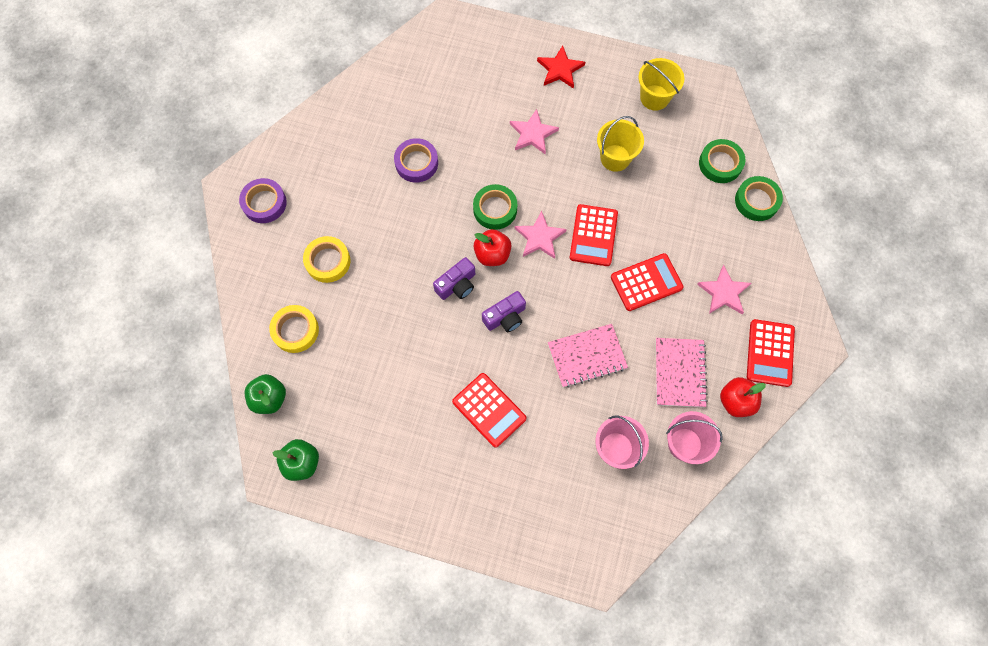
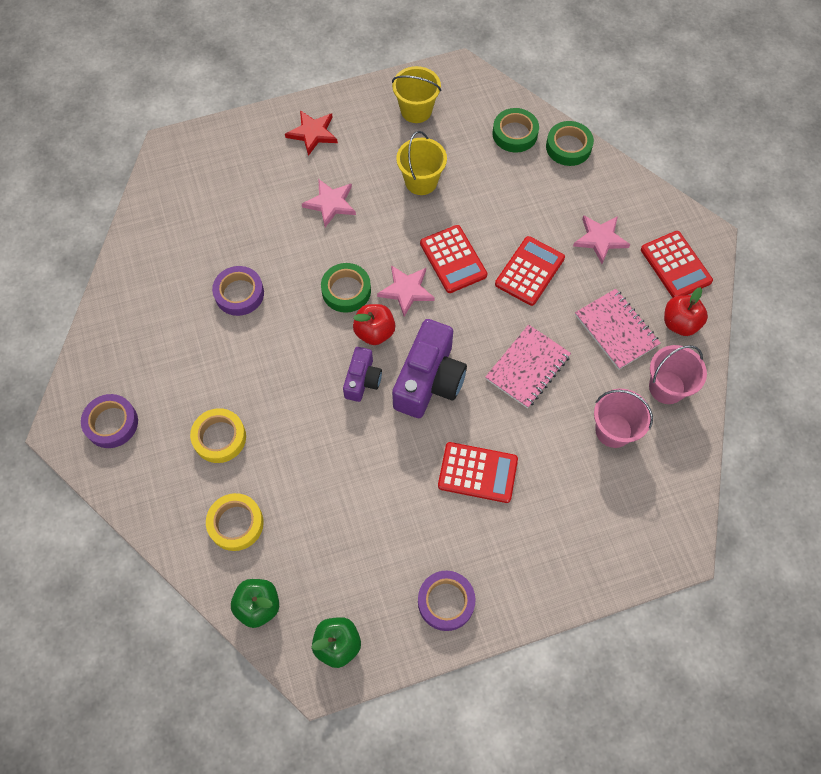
camera: 35 degrees left, 5 degrees down
(396, 487) = (446, 602): none -> purple tape
(505, 317) = (429, 380): purple camera -> purple camera, size x1.79

